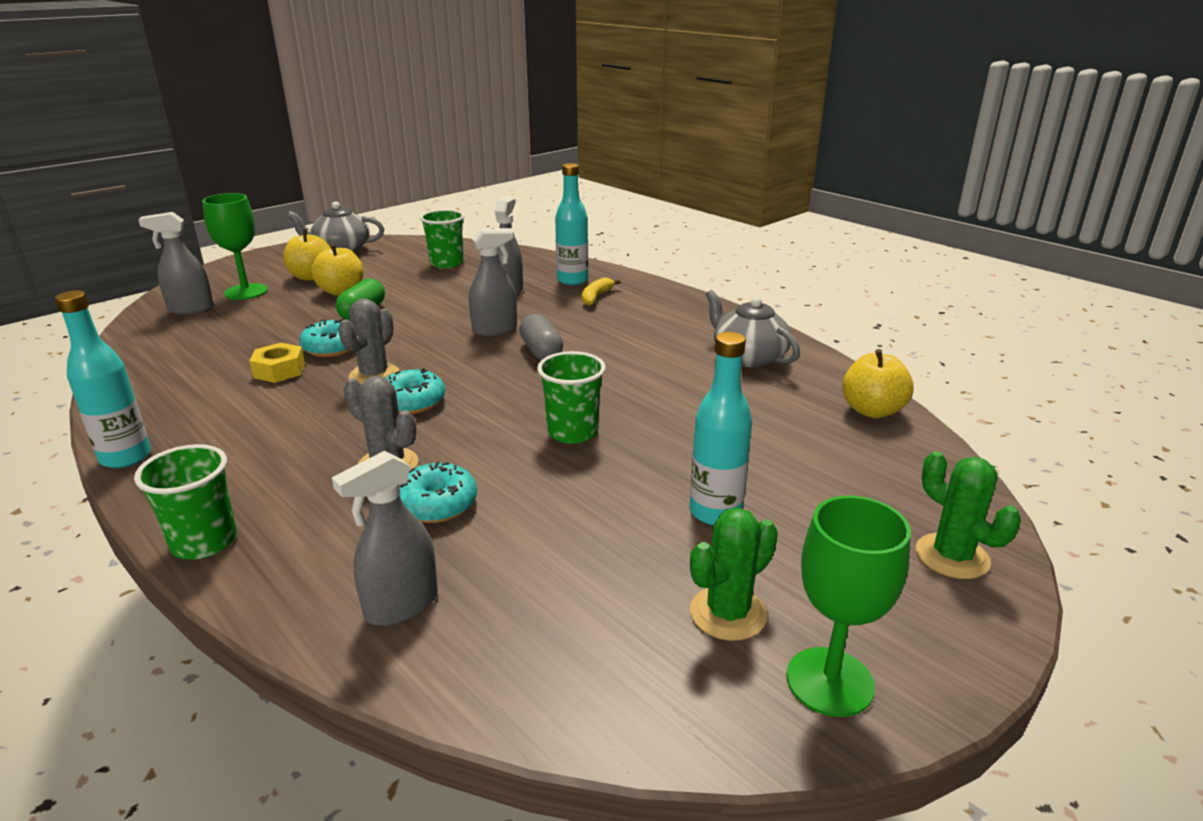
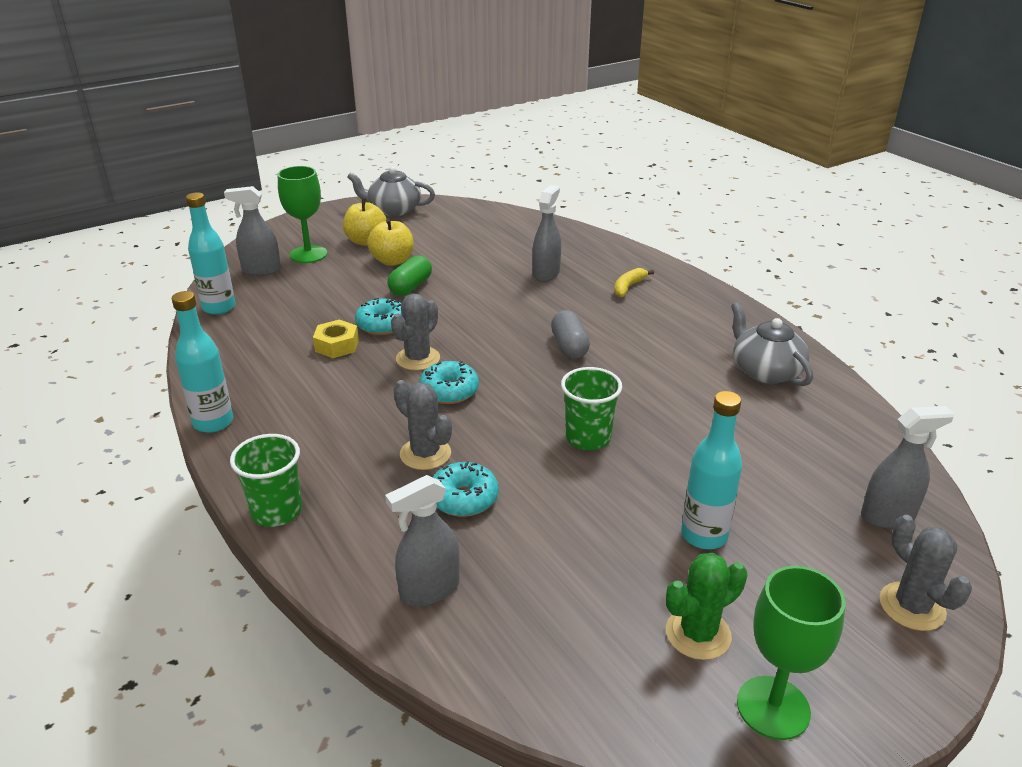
camera: 10 degrees right, 5 degrees up
(446, 263) = (490, 234): green cup -> none
(495, 330) = (529, 317): grey spray bottle -> grey spray bottle (888, 516)
(572, 280) = (608, 265): turquoise bottle -> turquoise bottle (219, 307)
(872, 411) = (874, 445): yellow apple -> none
(952, 556) = (912, 606): green cactus -> grey cactus

